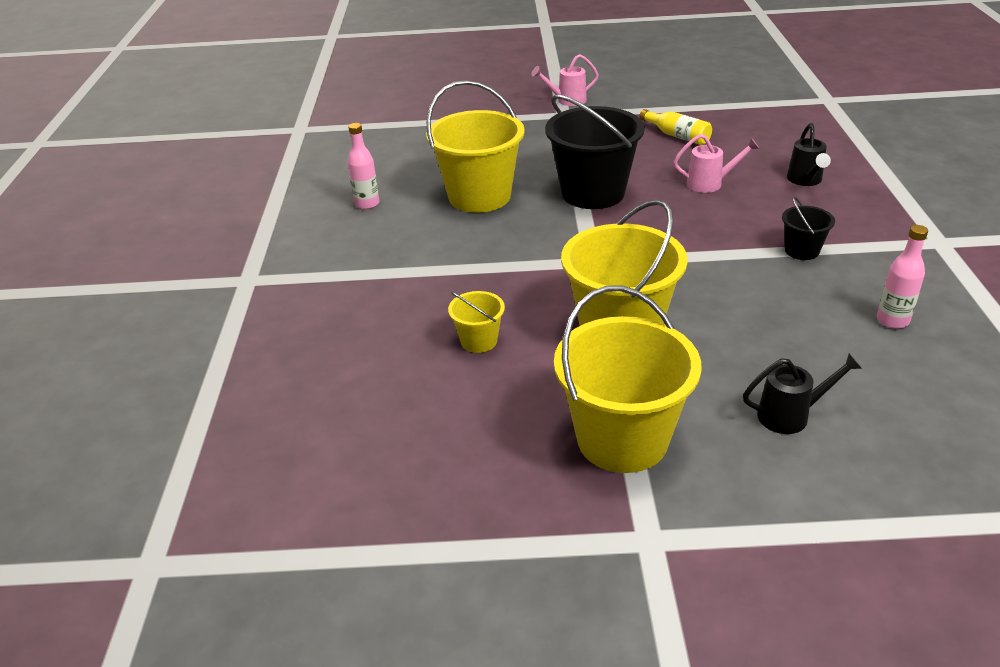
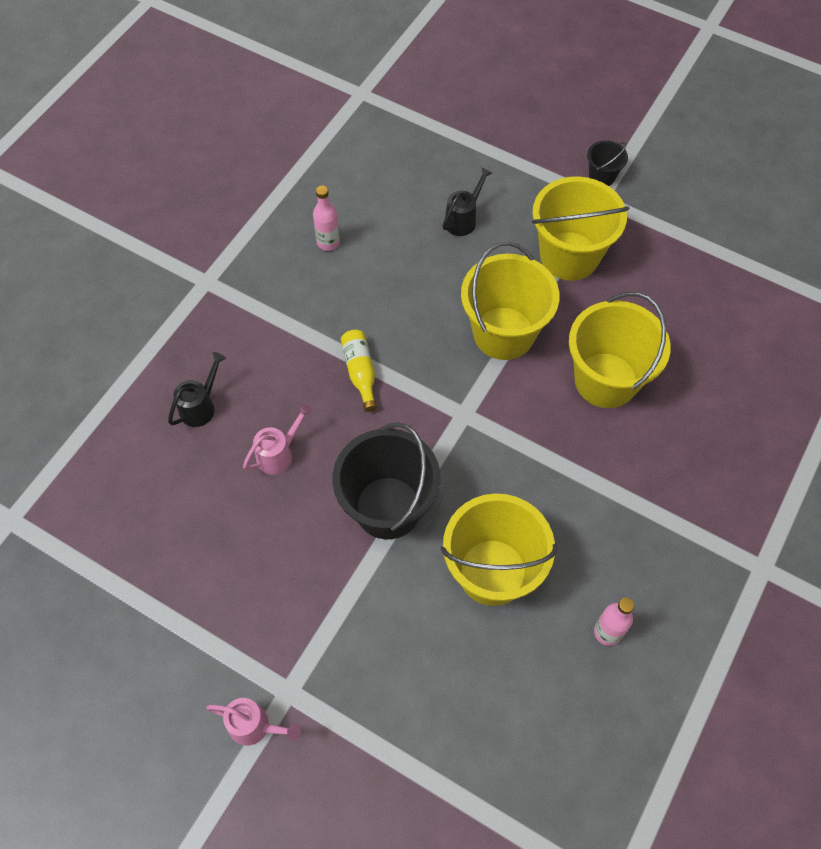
camera: 150 degrees left, 25 degrees up
(478, 341) = (606, 380): yellow bucket -> yellow bucket, size x2.14
(677, 136) = (222, 555): yellow bottle -> yellow bottle (360, 372)
(710, 184) = (279, 454): pink watering can -> pink watering can turned 105 degrees clockwise
(790, 415) = (463, 219): black watering can -> black watering can turned 105 degrees clockwise
(801, 251) = (305, 331): black bucket -> black bucket (602, 176)

